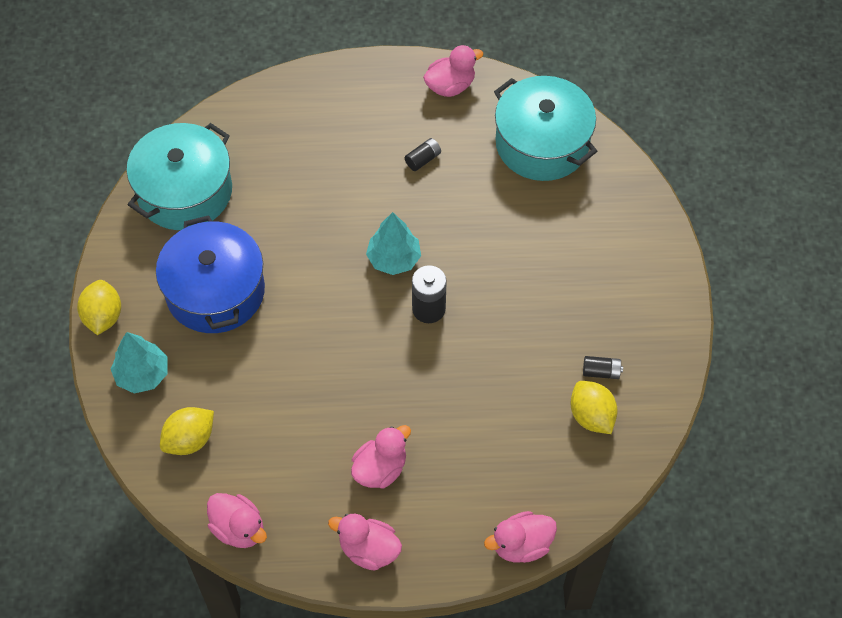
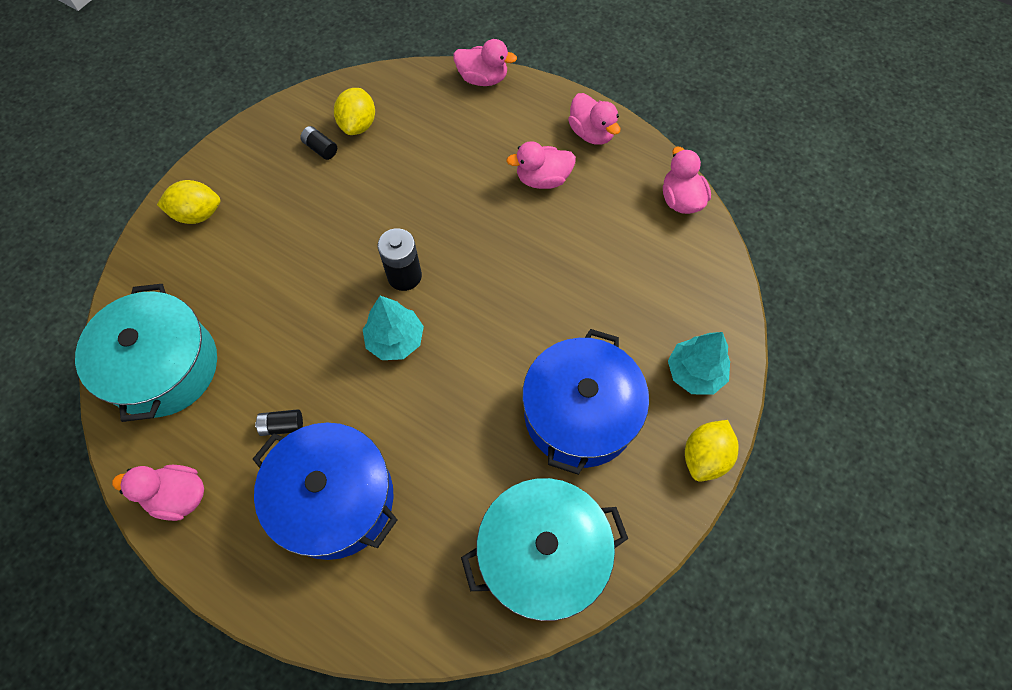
camera: 145 degrees left, 5 degrees up
(190, 440) = (682, 289): yellow lemon -> yellow lemon (198, 214)
(348, 142) = (335, 499): none -> blue pot

